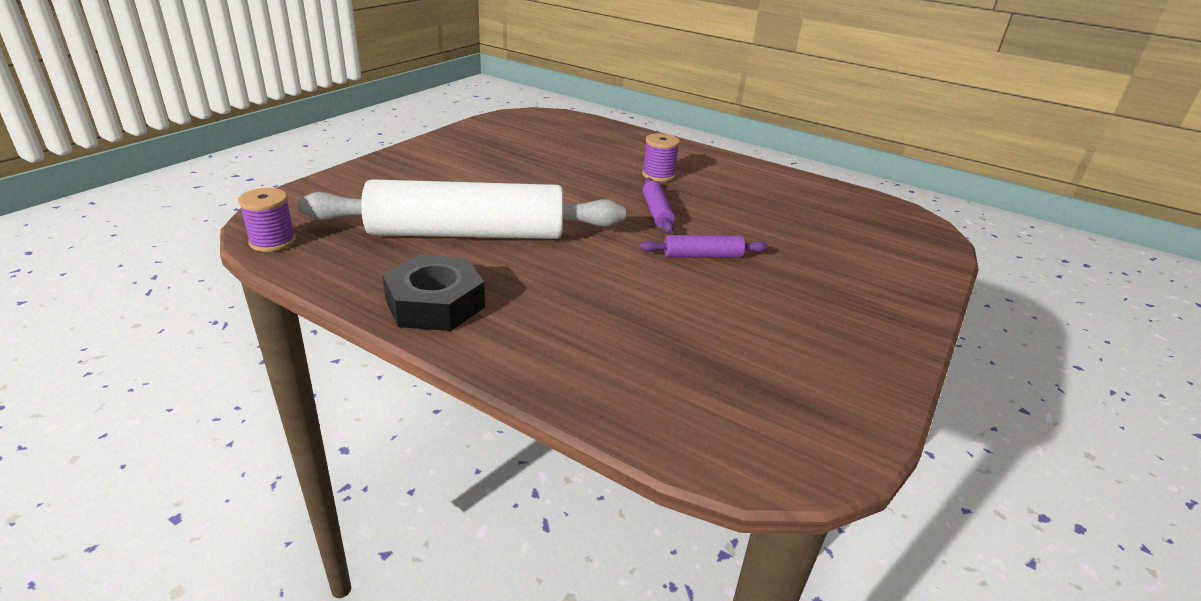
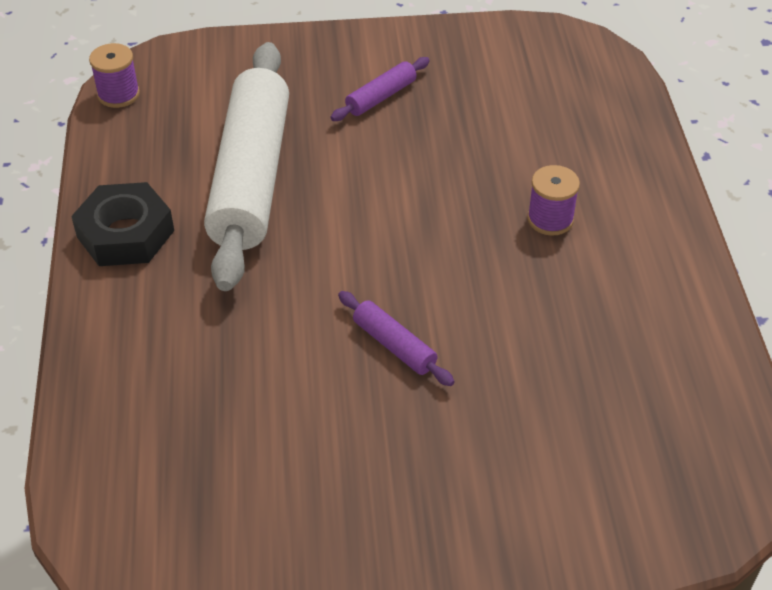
camera: 55 degrees right, 15 degrees up
(467, 234) = (251, 177): white rolling pin -> white rolling pin turned 45 degrees clockwise
(657, 212) = (451, 266): purple rolling pin -> purple rolling pin (381, 97)

